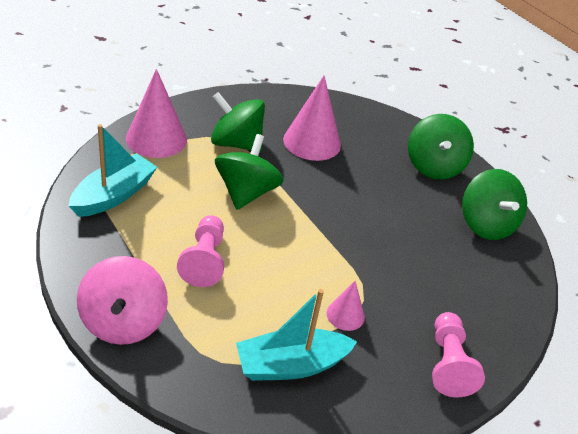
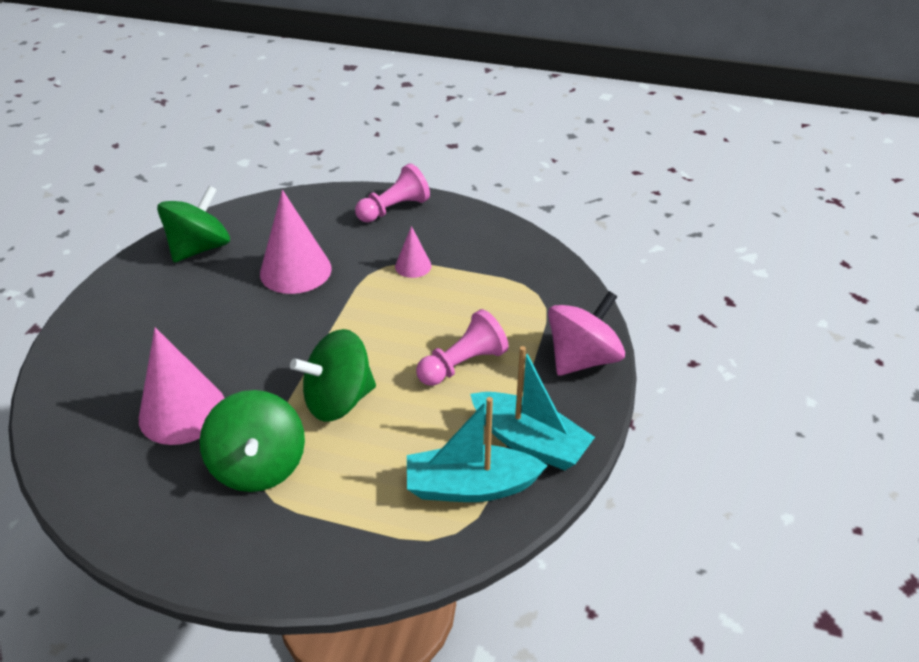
camera: 125 degrees left, 0 degrees up
(156, 139) = (334, 538): pink cone -> pink cone (295, 271)
(291, 365) = (493, 265): turquoise boat -> turquoise boat (529, 441)
(433, 166) = (131, 310): green spinning top -> none

